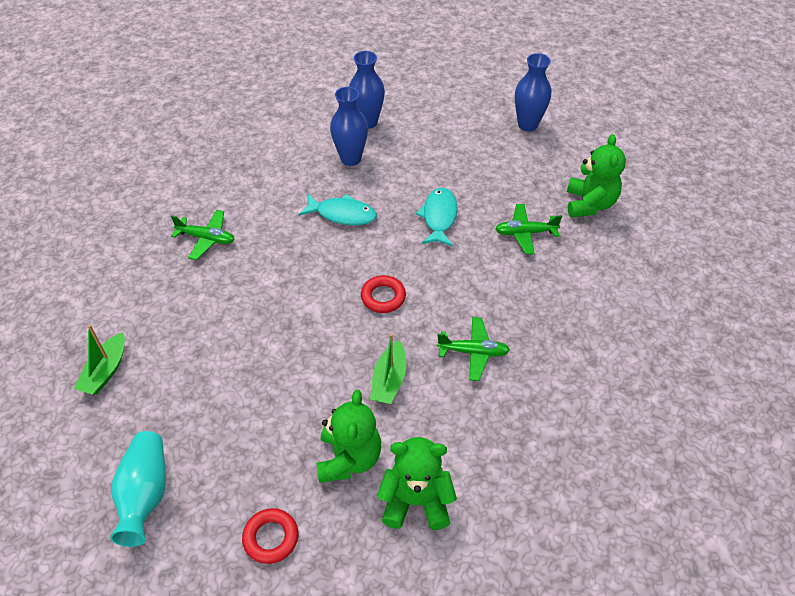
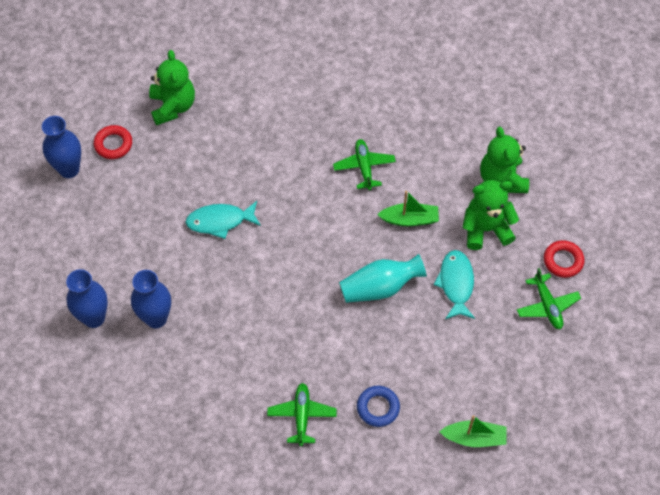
camera: 105 degrees left, 10 degrees up
(145, 494) = (565, 356): turquoise vase -> turquoise vase (380, 287)
(183, 297) = (378, 408): none -> blue ring
(342, 214) = (237, 304): turquoise fish -> turquoise fish (456, 284)
(383, 297) = (328, 244): red ring -> red ring (113, 144)
(525, 233) = (222, 150): green plane -> green plane (547, 305)
(589, 204) = (173, 106): green teddy bear -> green teddy bear turned 90 degrees clockwise

